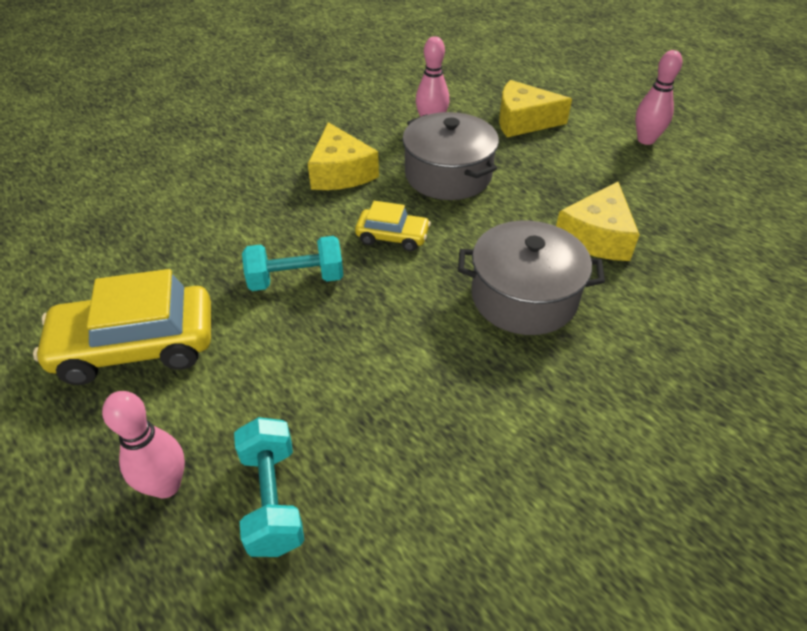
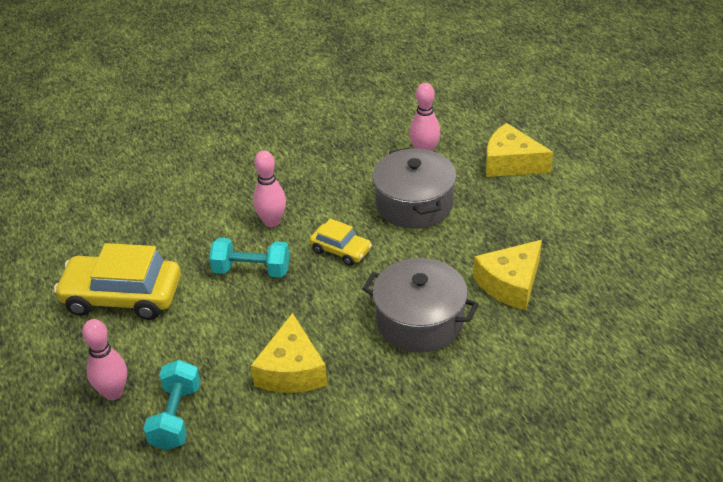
camera: 20 degrees right, 5 degrees down
(340, 172) = (325, 185): yellow cheese -> yellow cheese (291, 370)
(646, 140) = (616, 202): pink bowling pin -> pink bowling pin (272, 222)

